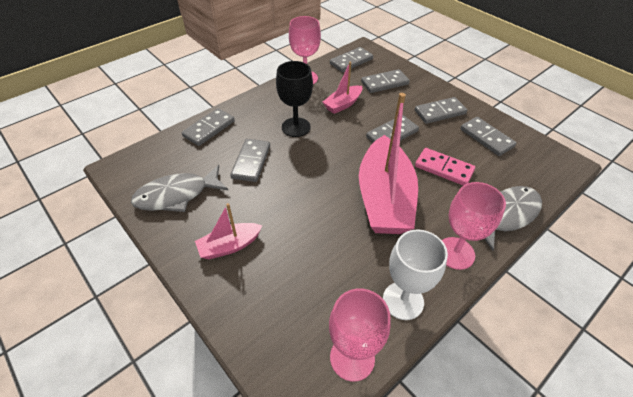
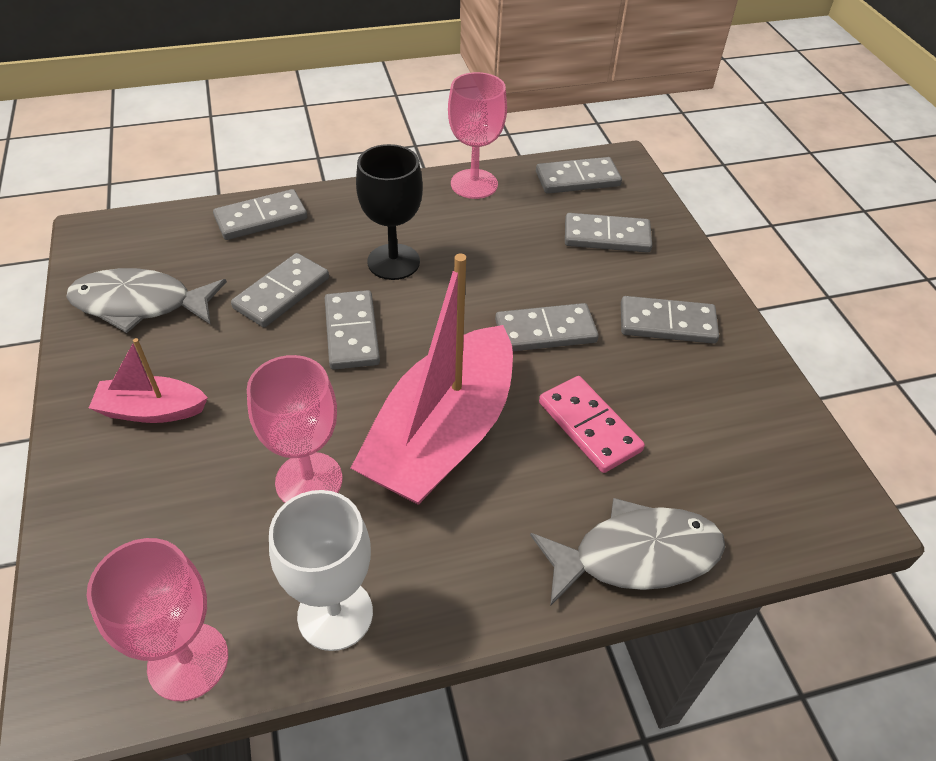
camera: 25 degrees right, 0 degrees up
(343, 104) = (501, 250): pink boat -> none
(455, 253) = (487, 579): pink goblet -> pink goblet (309, 480)
(486, 138) = (719, 402): grey domino -> grey domino (352, 333)

